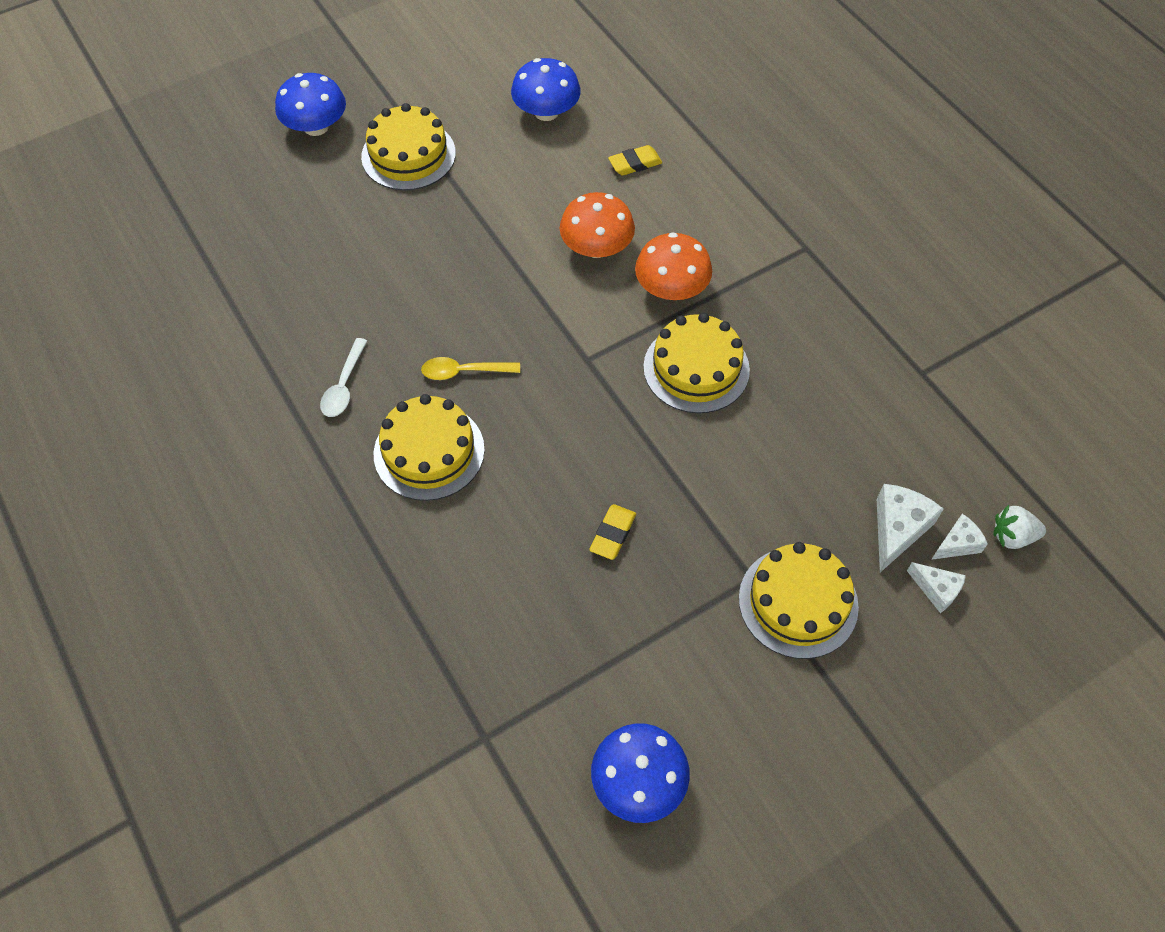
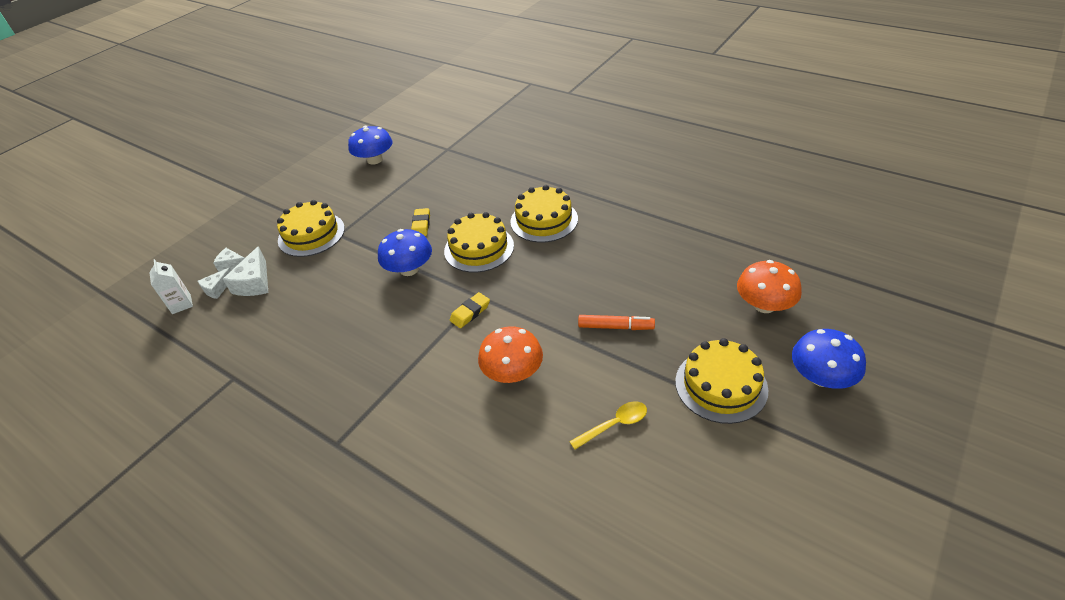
camera: 160 degrees right, 15 degrees down
(344, 385) = (618, 229): white spoon -> none
(457, 251) = (615, 327): none -> orange marker
(464, 371) = (553, 261): yellow spoon -> yellow spoon (614, 425)
(546, 112) = (638, 487): blue mushroom -> blue mushroom (409, 269)
(635, 163) = (520, 464): yellow eraser -> yellow eraser (470, 312)
(671, 288) = (440, 364): orange mushroom -> orange mushroom (764, 305)
(696, 368) = (402, 319): yellow cake -> yellow cake (479, 248)
(1012, 536) = (181, 304): white strawberry -> white carton

